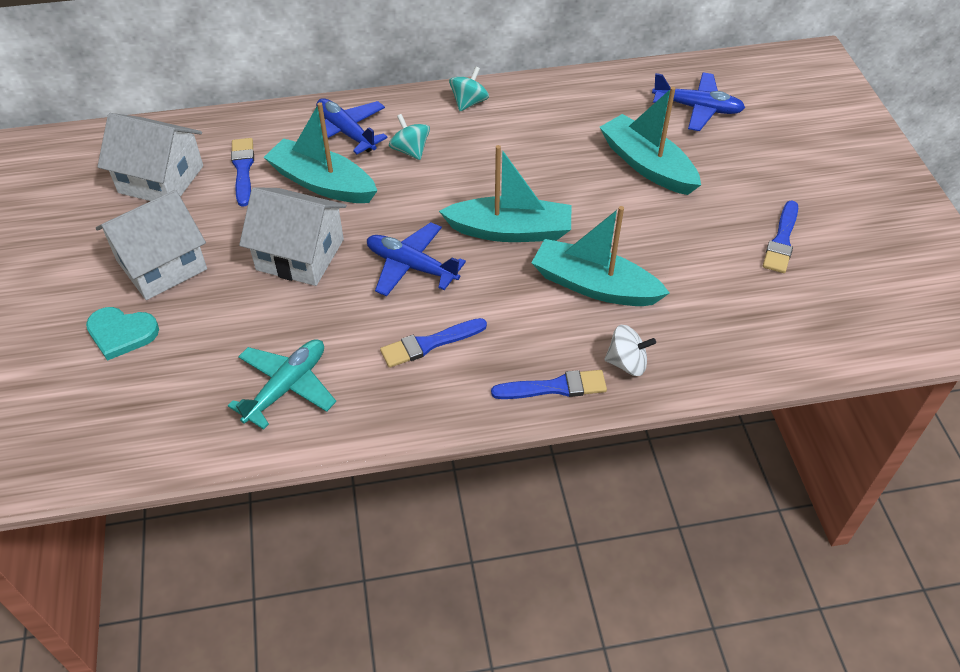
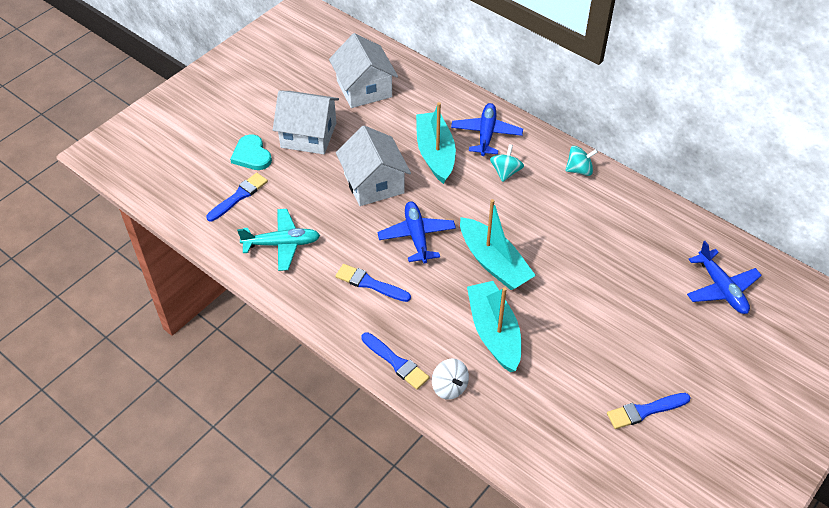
camera: 50 degrees right, 0 degrees up
(243, 169) = (408, 114): blue brush -> blue brush (239, 196)
(647, 165) = (630, 295): turquoise boat -> none

